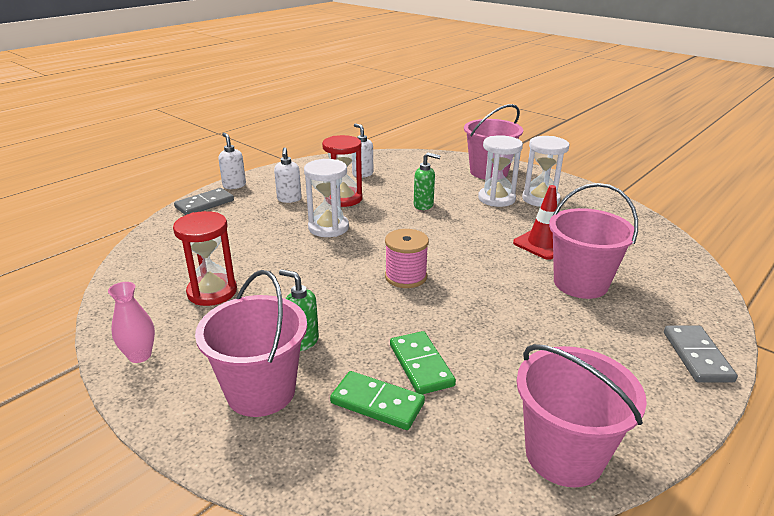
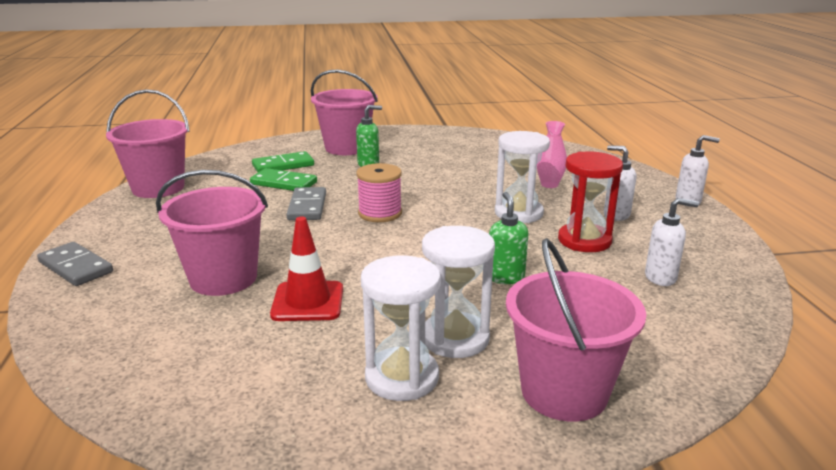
camera: 130 degrees right, 5 degrees down
(140, 355) = (428, 134): pink vase -> pink vase (549, 185)
(205, 204) = (644, 181): grey domino -> grey domino (307, 207)
(212, 292) = (470, 156): red hourglass -> none
(424, 205) = (505, 277): green soap dispenser -> green soap dispenser turned 120 degrees clockwise

